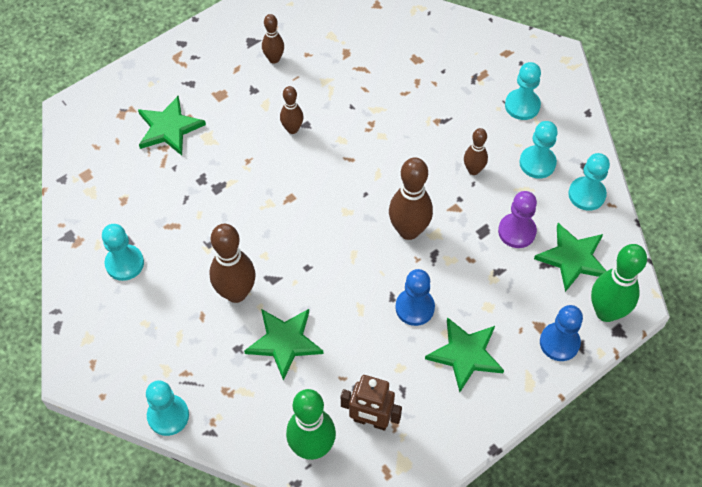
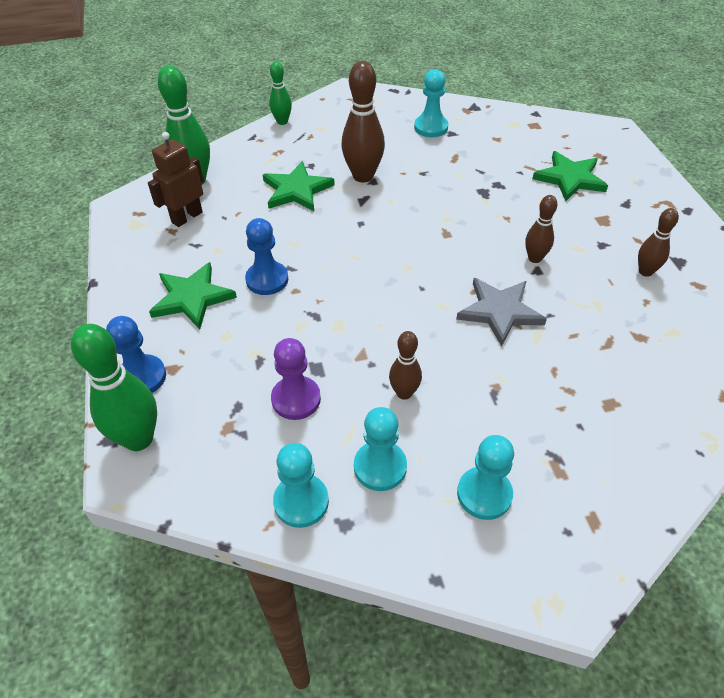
camera: 115 degrees right, 10 degrees down
(168, 416) = (282, 122): turquoise pawn -> green bowling pin
(365, 136) = (499, 311): none -> grey star
(408, 230) = (356, 305): brown bowling pin -> none
(573, 258) = (225, 439): green star -> none

